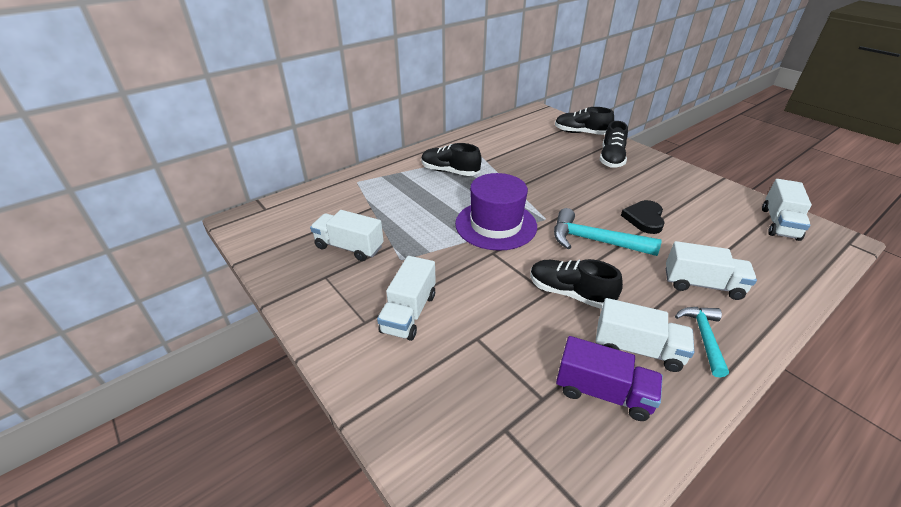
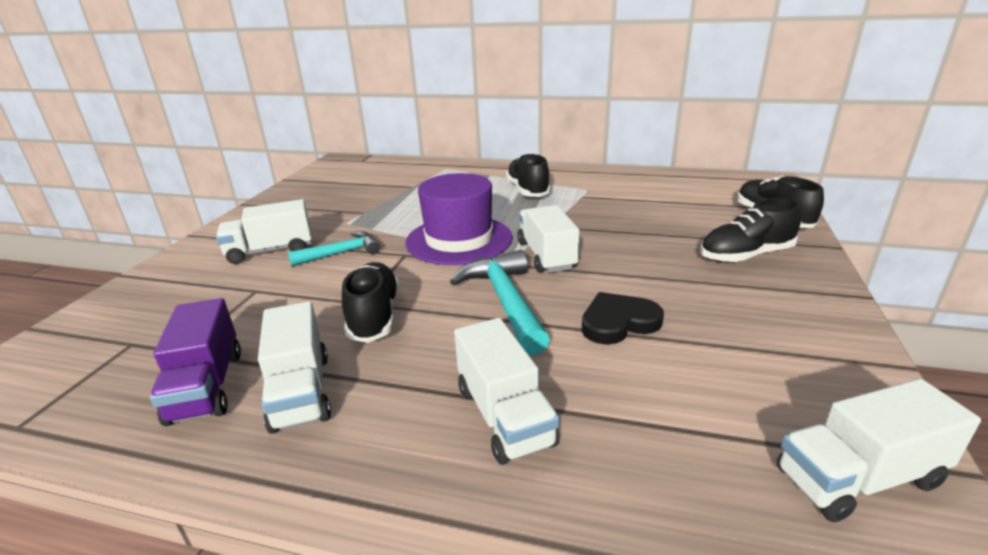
camera: 55 degrees right, 10 degrees down
(349, 247) = (342, 200): white truck -> white truck (546, 256)
(703, 337) = (368, 445): turquoise hammer -> turquoise hammer (341, 253)

